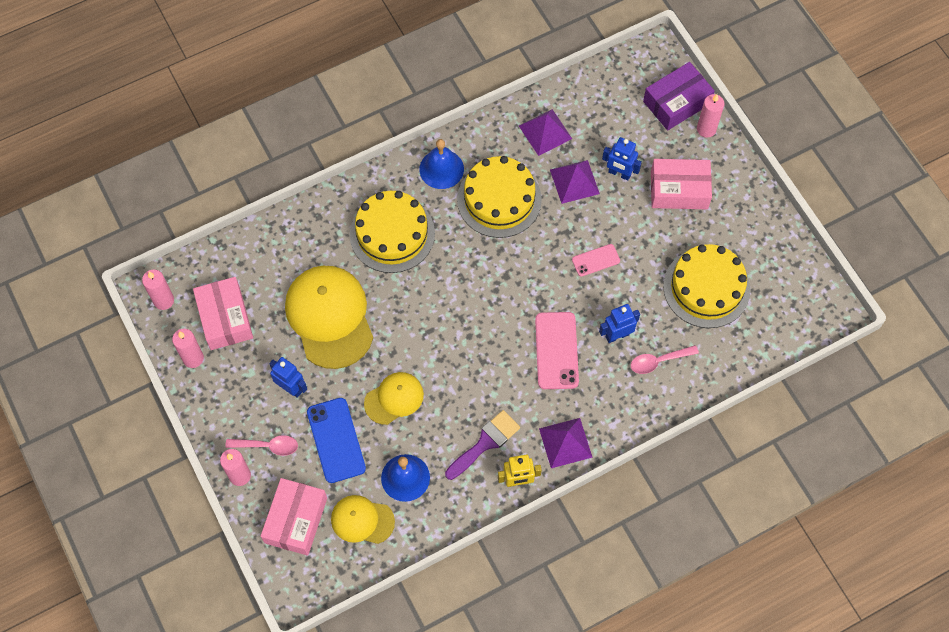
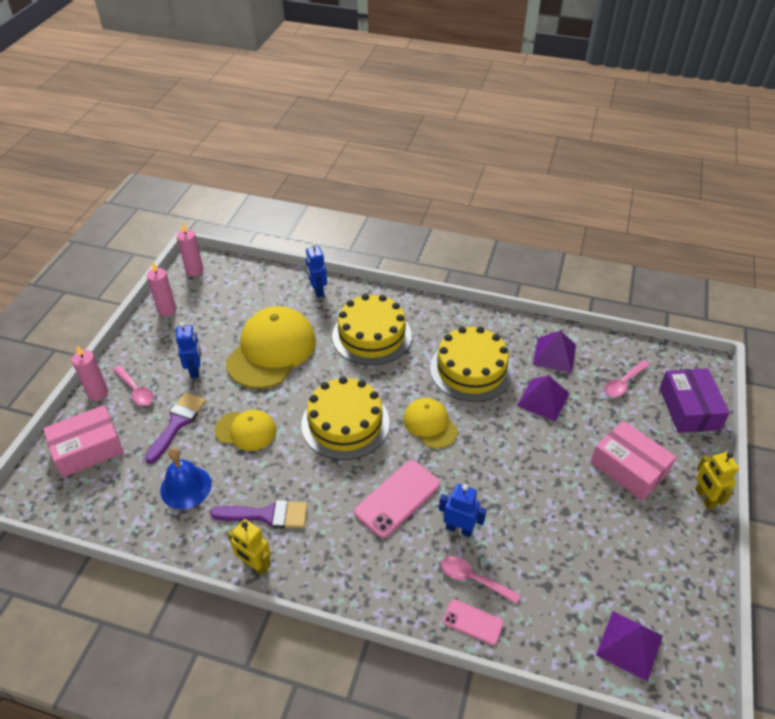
camera: 45 degrees right, 20 degrees down
(225, 318) = (212, 304): pink box -> none
(336, 440) = (177, 423): blue phone -> purple brush
(362, 520) = (123, 488): yellow cap -> yellow cap (430, 424)
(441, 169) = (451, 324): blue bell -> none
(565, 443) = (324, 571): purple pyramid -> purple pyramid (629, 645)
(596, 260) = (501, 462): pink phone -> pink phone (473, 622)
(615, 117) = (623, 383): none -> pink spoon
(619, 173) = (587, 420): blue robot -> blue robot (317, 291)
(676, 102) = (689, 408): purple box -> purple box turned 75 degrees clockwise
(706, 129) = (699, 444): pink candle -> none
(706, 288) = (579, 558): yellow cake -> yellow cake (345, 423)
(742, 172) = (704, 498): none -> yellow robot

